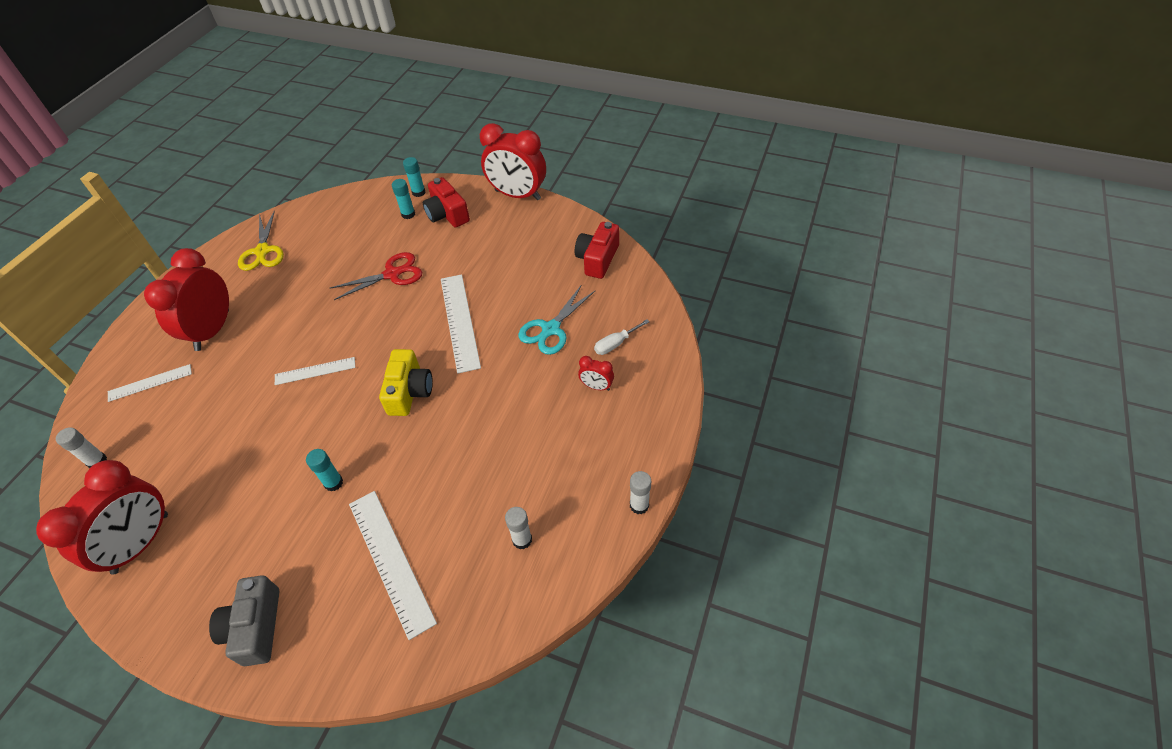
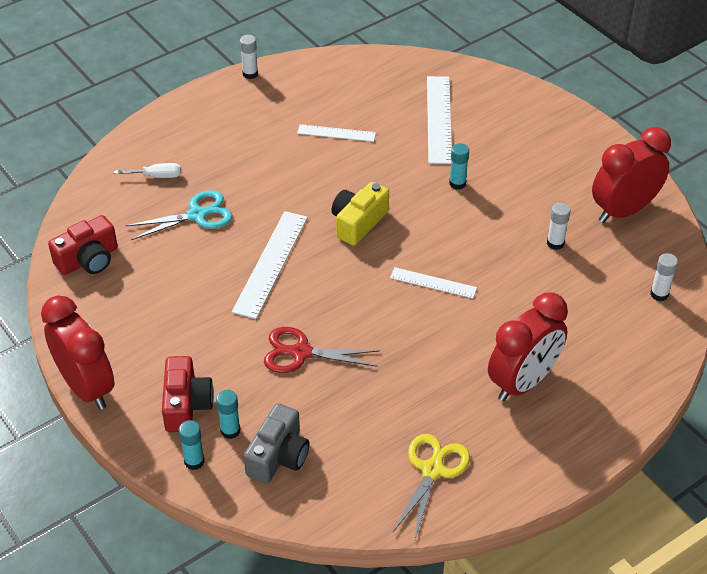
camera: 150 degrees left, 5 degrees down
(150, 383) = (601, 351): white ruler -> white ruler (336, 133)
(255, 627) = (547, 125): grey camera -> grey camera (278, 456)
(522, 540) = (343, 91): white glue stick -> white glue stick (555, 243)
(596, 386) = (205, 153): red clock -> none

